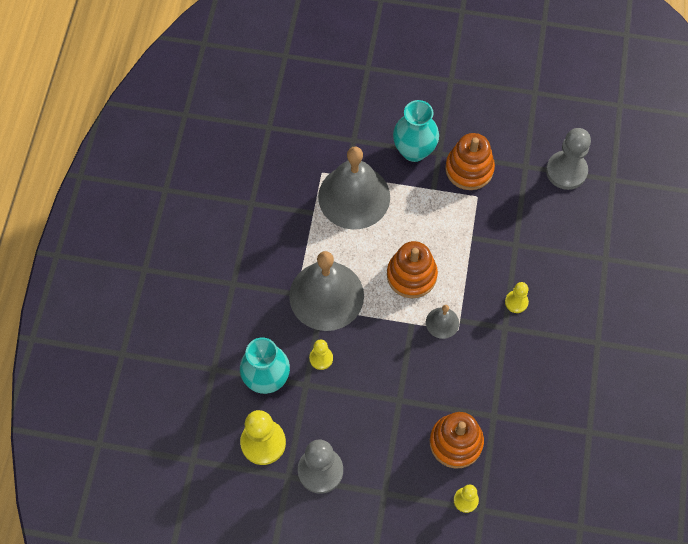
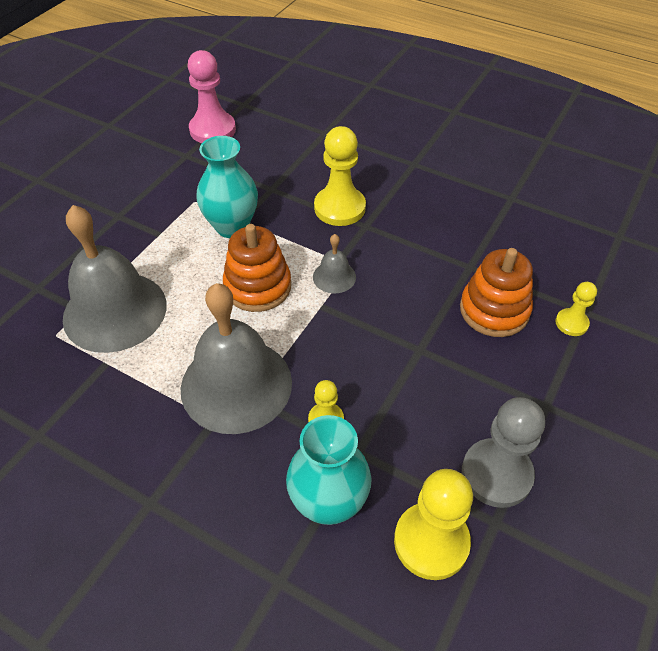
camera: 70 degrees left, 15 degrees down
(414, 150) = (98, 236): turquoise vase -> turquoise vase (232, 226)
(469, 169) = (157, 197): orange stacking toy -> none
(516, 302) = (339, 208): yellow pawn -> yellow pawn, size x1.86
(566, 171) = (212, 130): grey pawn -> pink pawn

